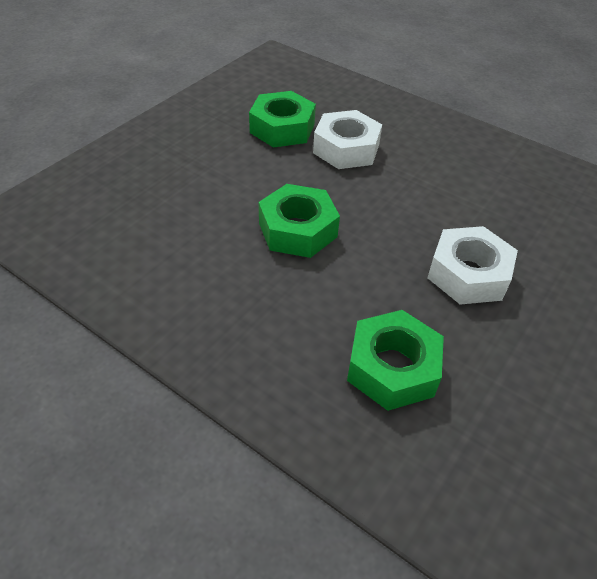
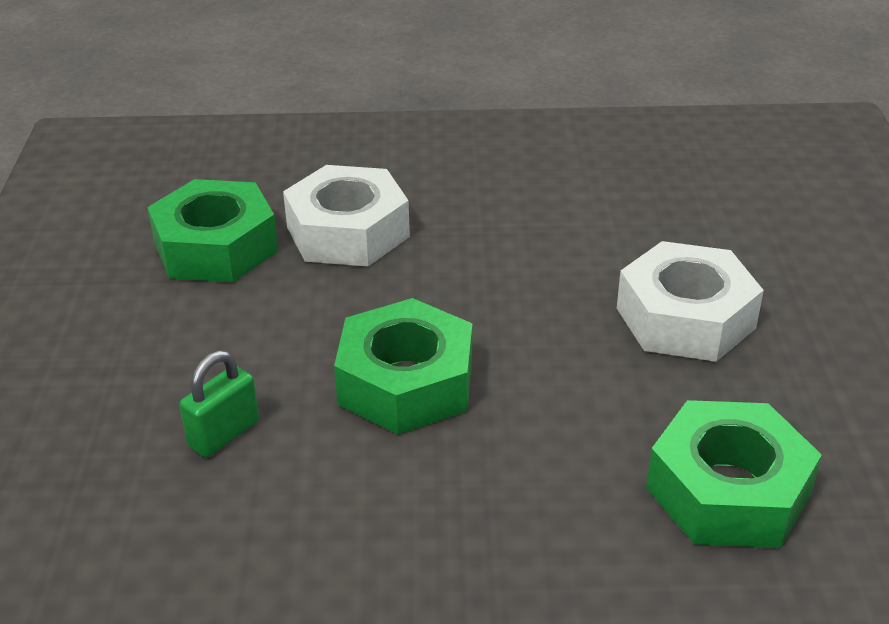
camera: 35 degrees left, 10 degrees down
(202, 210) = (224, 434): none -> green padlock

